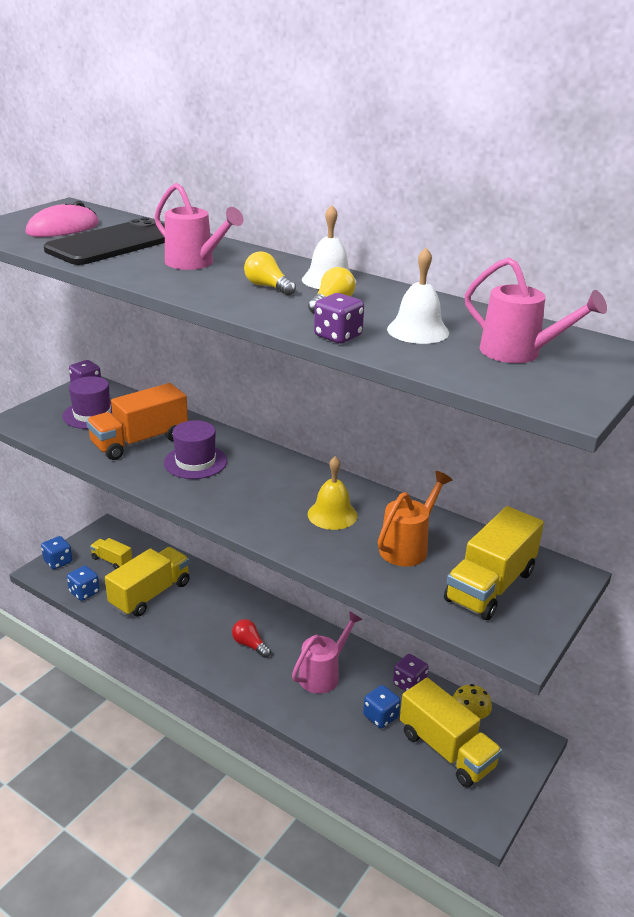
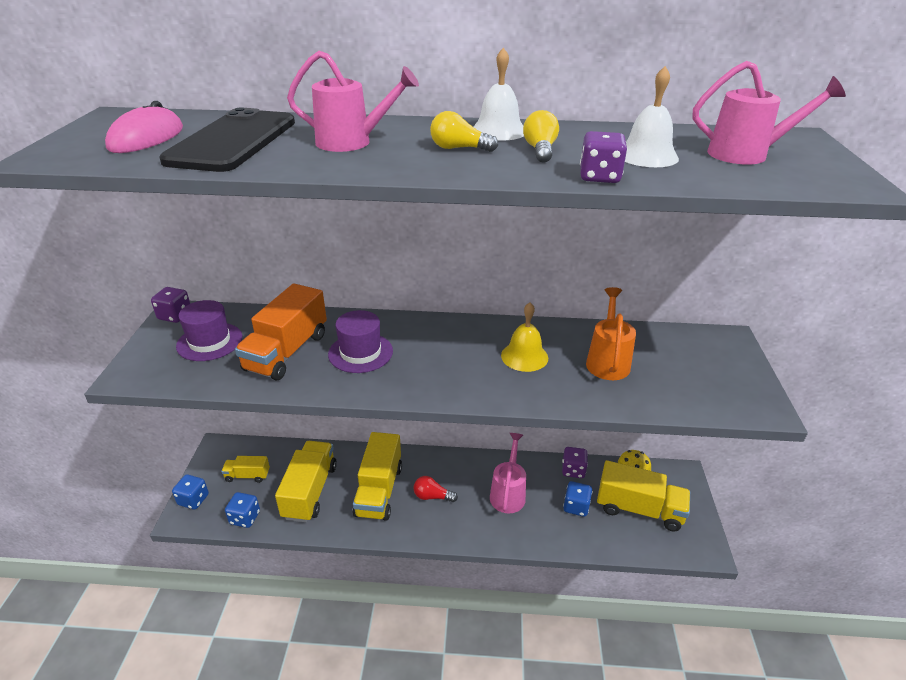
camera: 30 degrees left, 5 degrees up
(490, 586) = (694, 369): yellow truck -> yellow truck (379, 490)

